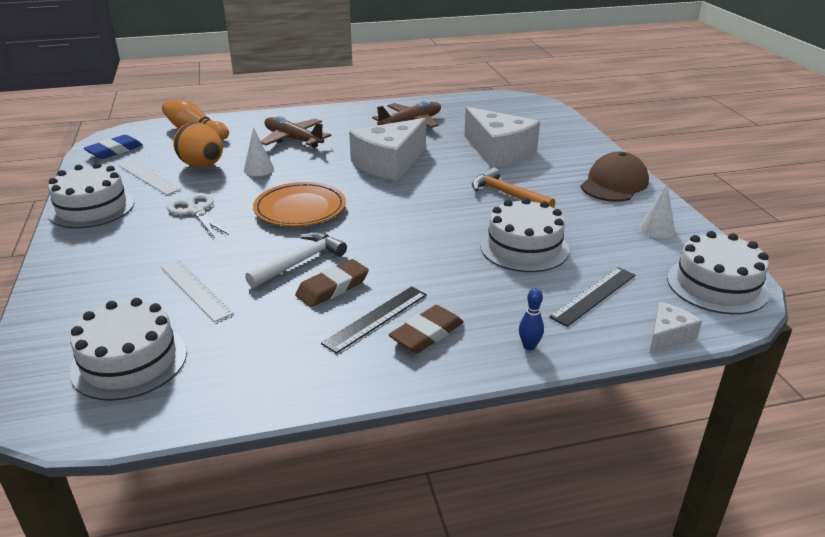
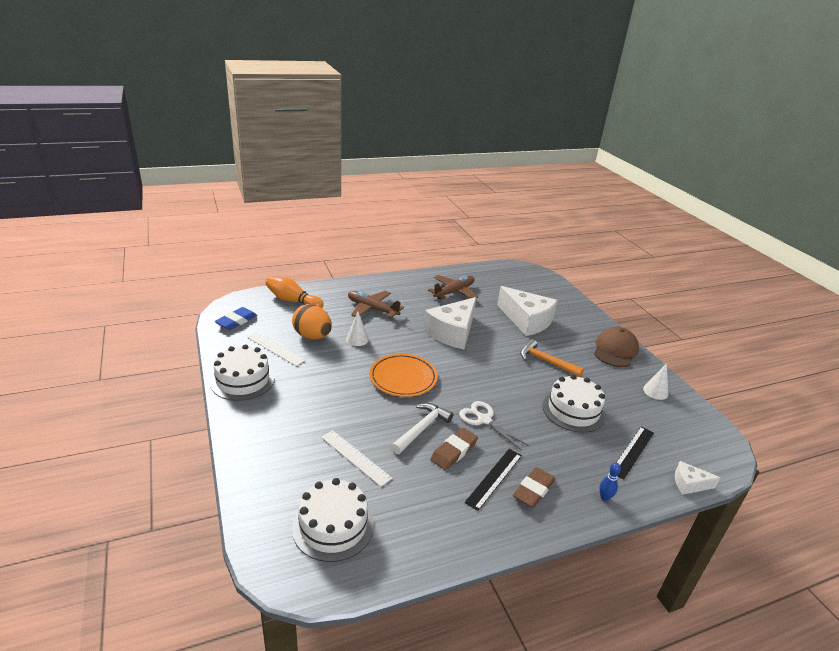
camera: 10 degrees left, 0 degrees up
(195, 211) = (325, 381): white scissors -> white scissors (484, 420)
(668, 335) = (689, 484): white cheese -> white cheese turned 120 degrees counterclockwise
(717, 285) = (707, 440): white cake -> none

